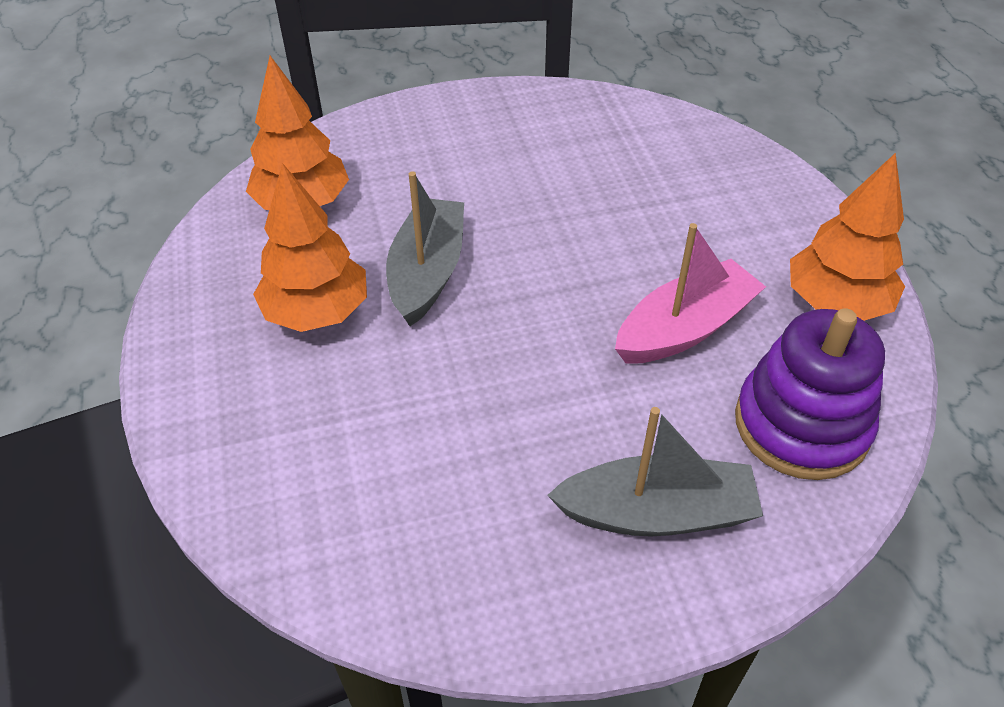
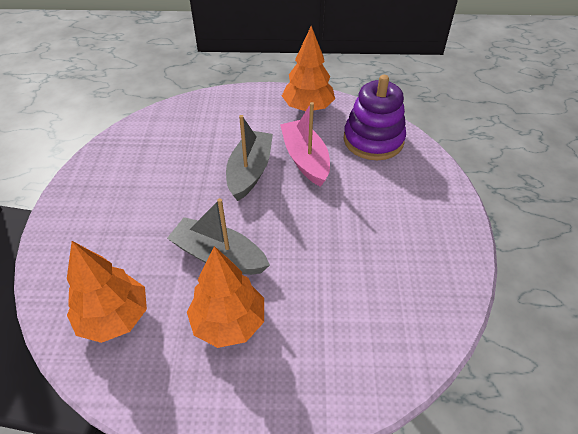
camera: 75 degrees left, 0 degrees up
(656, 513) = (411, 199): grey boat -> grey boat (250, 171)

